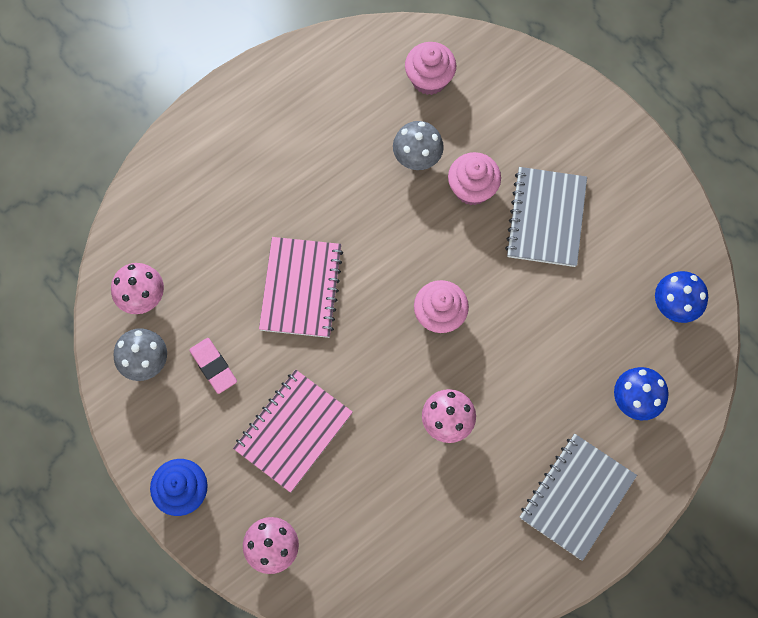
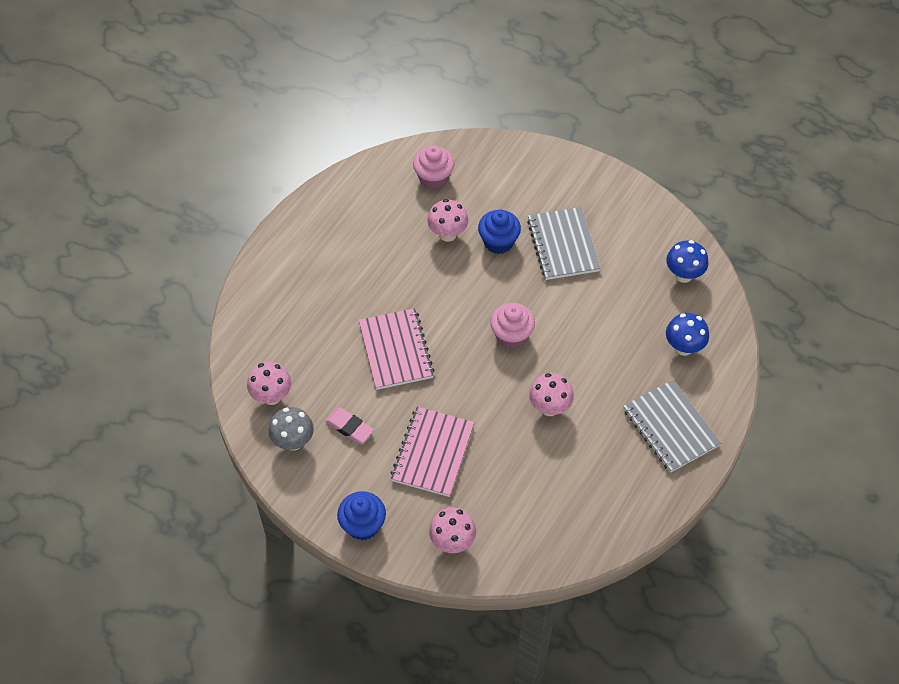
camera: 20 degrees left, 15 degrees down
(417, 158) = (447, 234): grey mushroom -> pink mushroom
(472, 188) = (498, 242): pink cupcake -> blue cupcake
(577, 497) = (670, 427): grey notebook -> grey notebook turned 45 degrees counterclockwise

